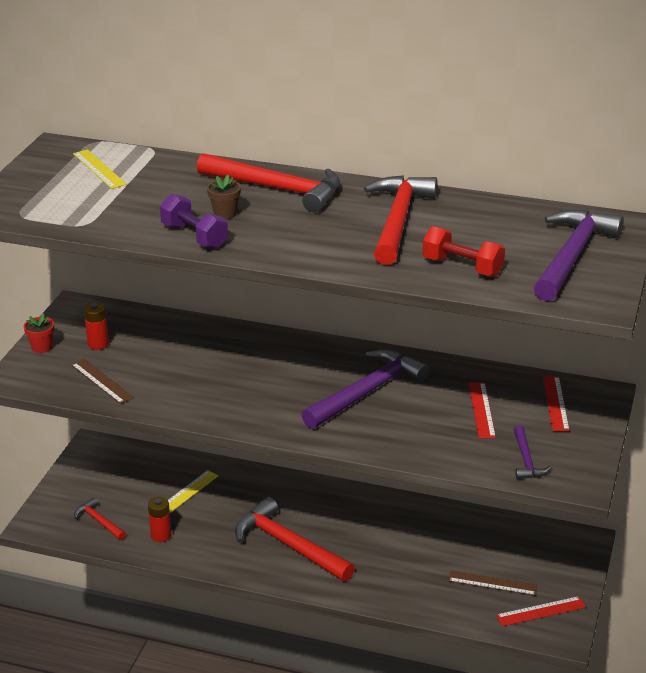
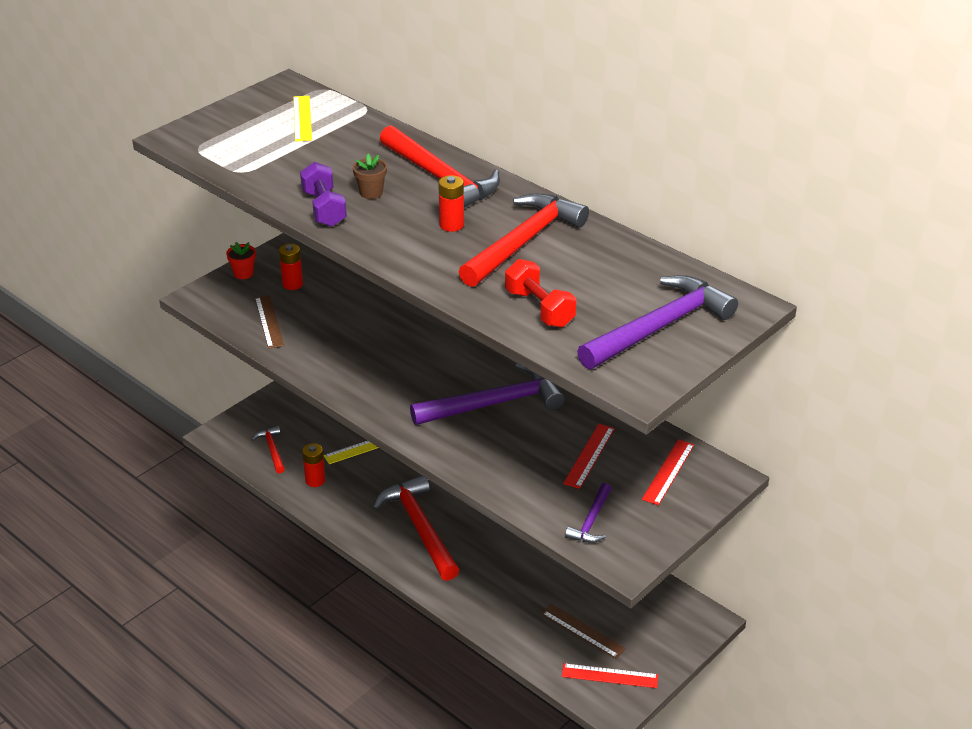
camera: 25 degrees right, 5 degrees up
(323, 222) = (451, 225): none -> red battery

